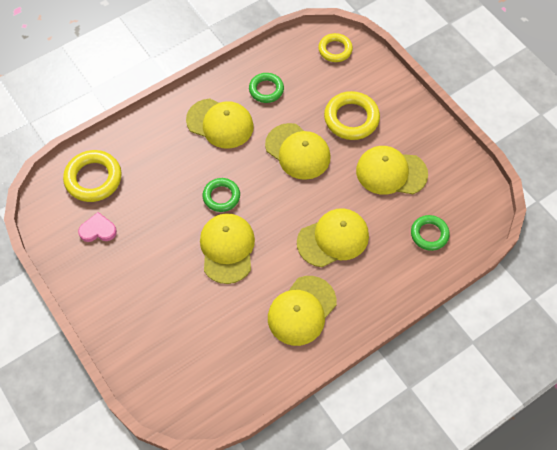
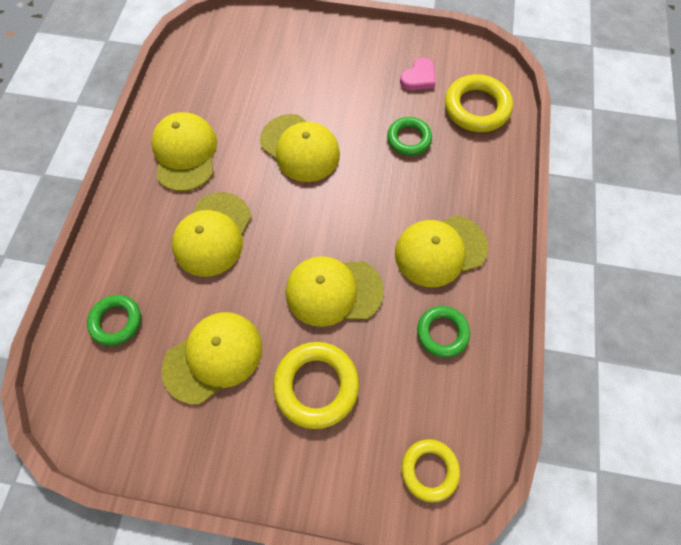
camera: 135 degrees right, 5 degrees up
(221, 196) = (355, 184): green ring -> green ring (408, 139)

